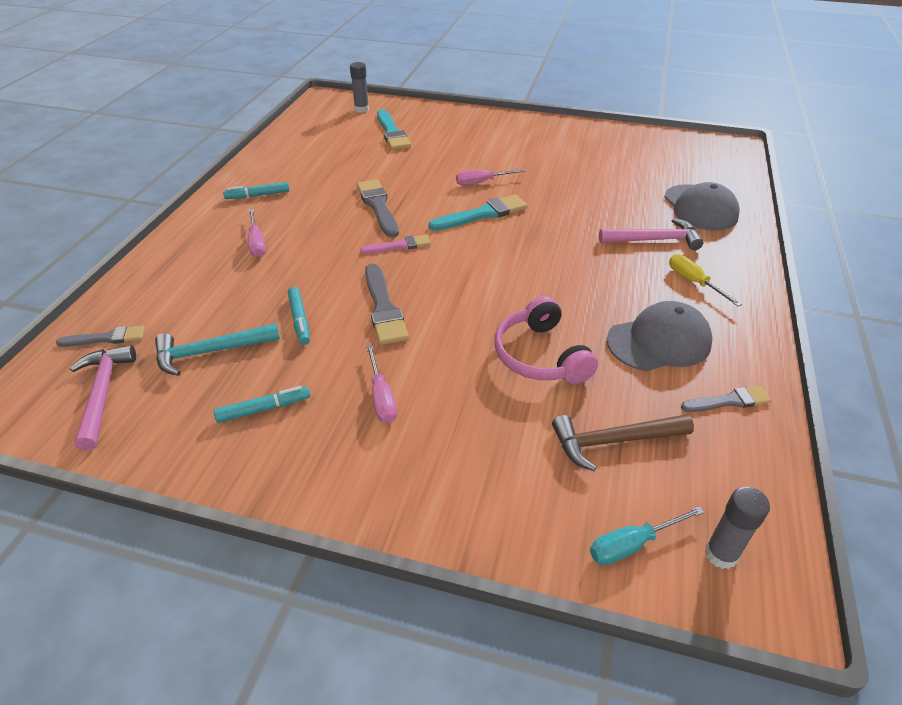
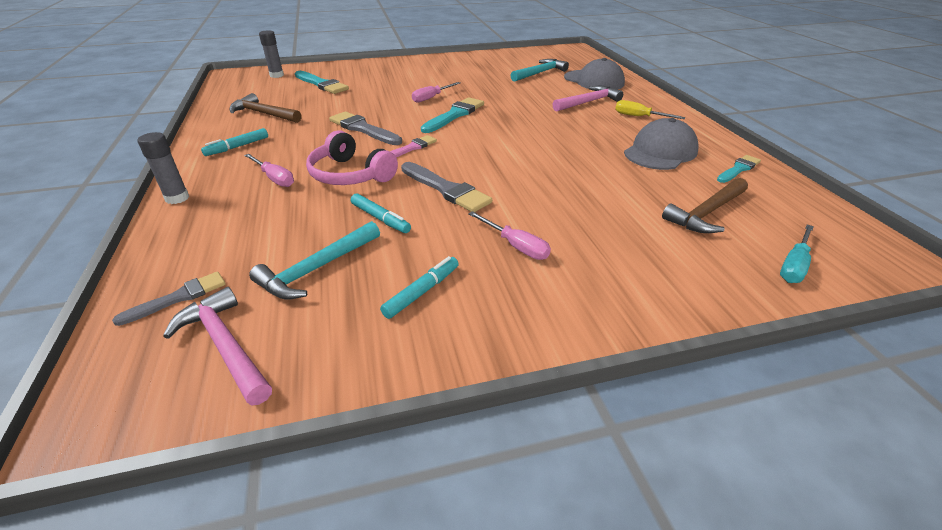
camera: 30 degrees left, 5 degrees down
(310, 159) = (264, 114): none -> brown hammer
(540, 356) = (598, 182): pink headphones -> pink headphones (350, 175)
(644, 177) = (540, 73): none -> turquoise hammer
(721, 554) = (843, 249): grey glue stick -> grey glue stick (177, 198)
(728, 401) = (738, 169): grey brush -> turquoise brush

